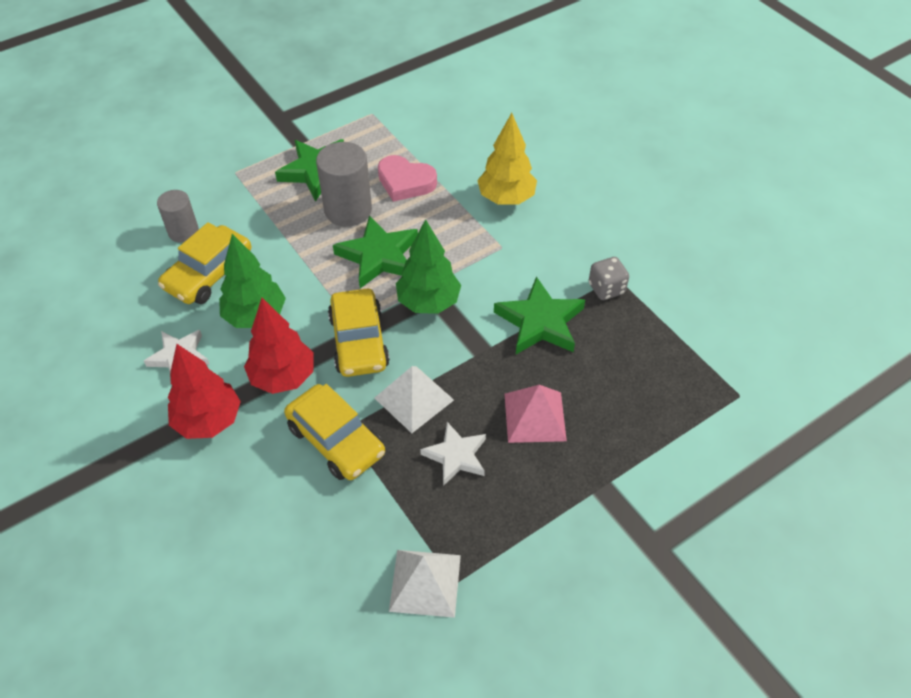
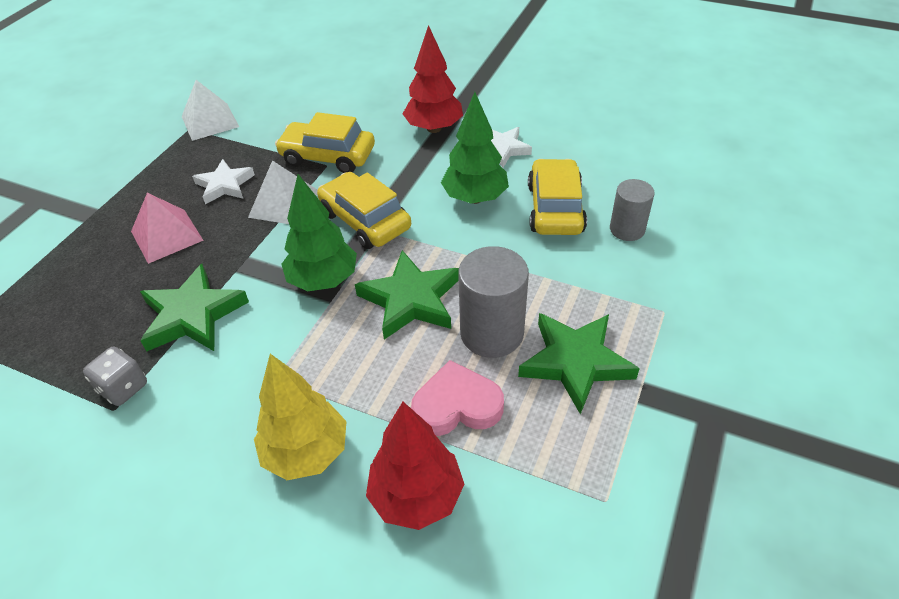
camera: 150 degrees right, 5 degrees down
(283, 377) = (406, 172): red tree -> red tree (416, 497)

